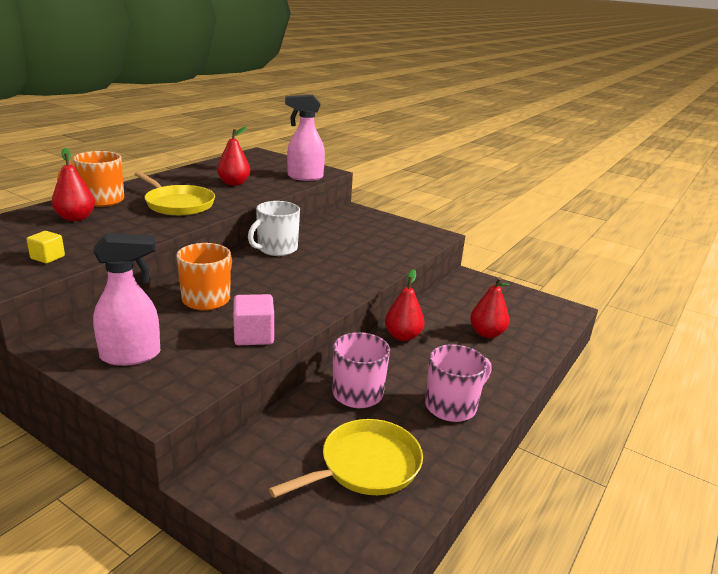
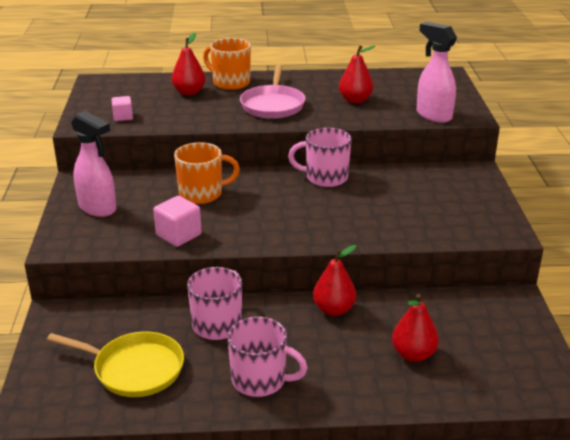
camera: 55 degrees right, 5 degrees up
(47, 257) = (123, 117): yellow cube -> pink cube
(178, 204) = (273, 105): yellow pan -> pink pan
(276, 249) = (325, 177): white mug -> pink mug

